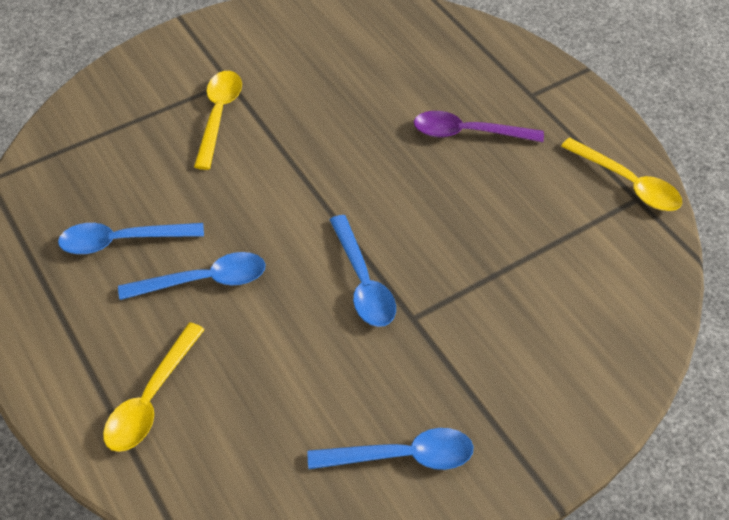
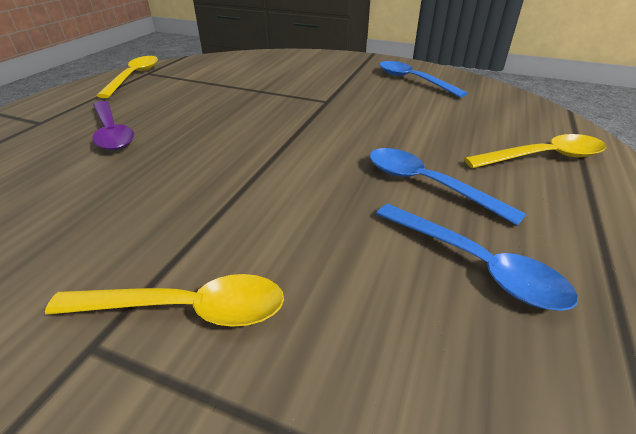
camera: 125 degrees left, 15 degrees down
(219, 115) = (186, 309): yellow spoon -> yellow spoon turned 150 degrees counterclockwise
(363, 282) = (323, 122): blue spoon -> none

